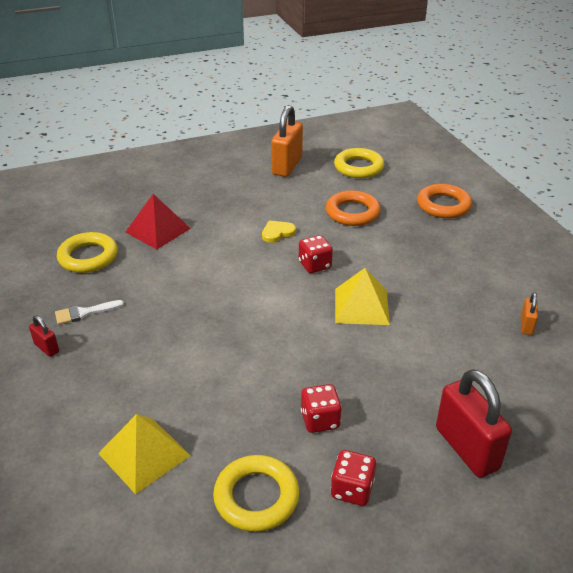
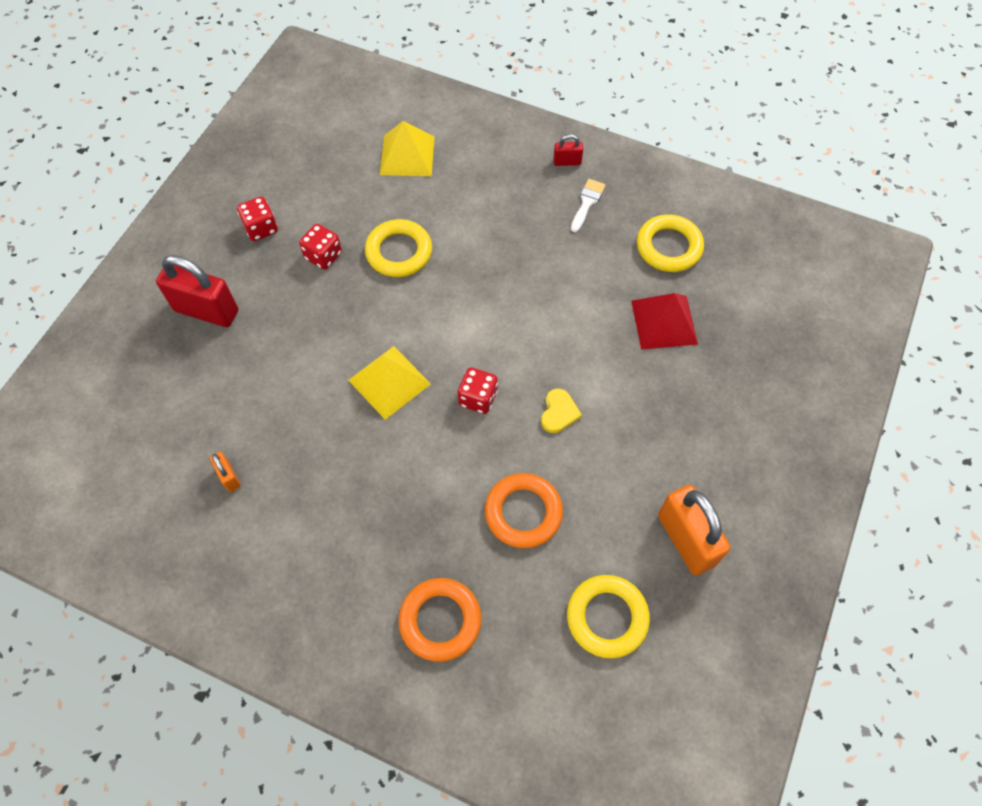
camera: 135 degrees right, 25 degrees up
(256, 497) = (314, 183): yellow ring -> yellow ring (399, 252)

